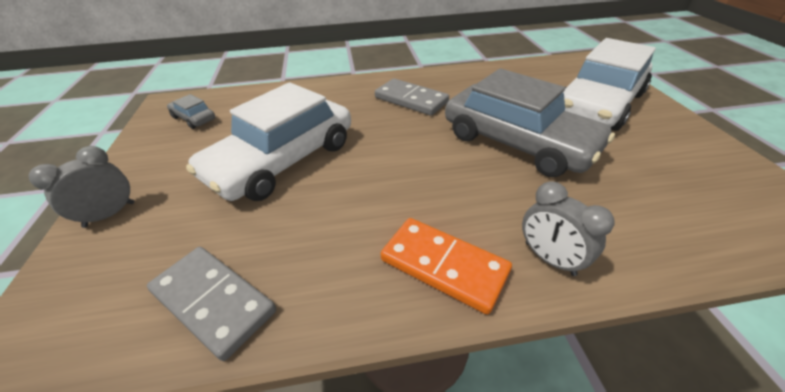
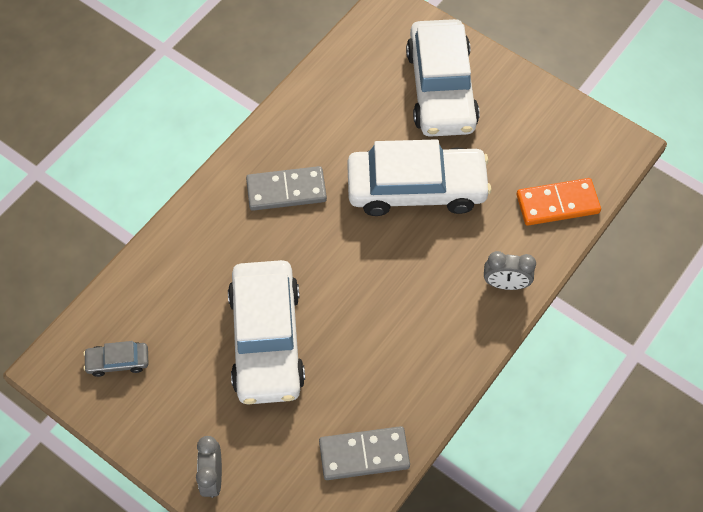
camera: 45 degrees left, 20 degrees up
(443, 266) = (457, 334): orange domino -> orange domino (557, 204)
(517, 142) = (416, 188): grey car -> white car

